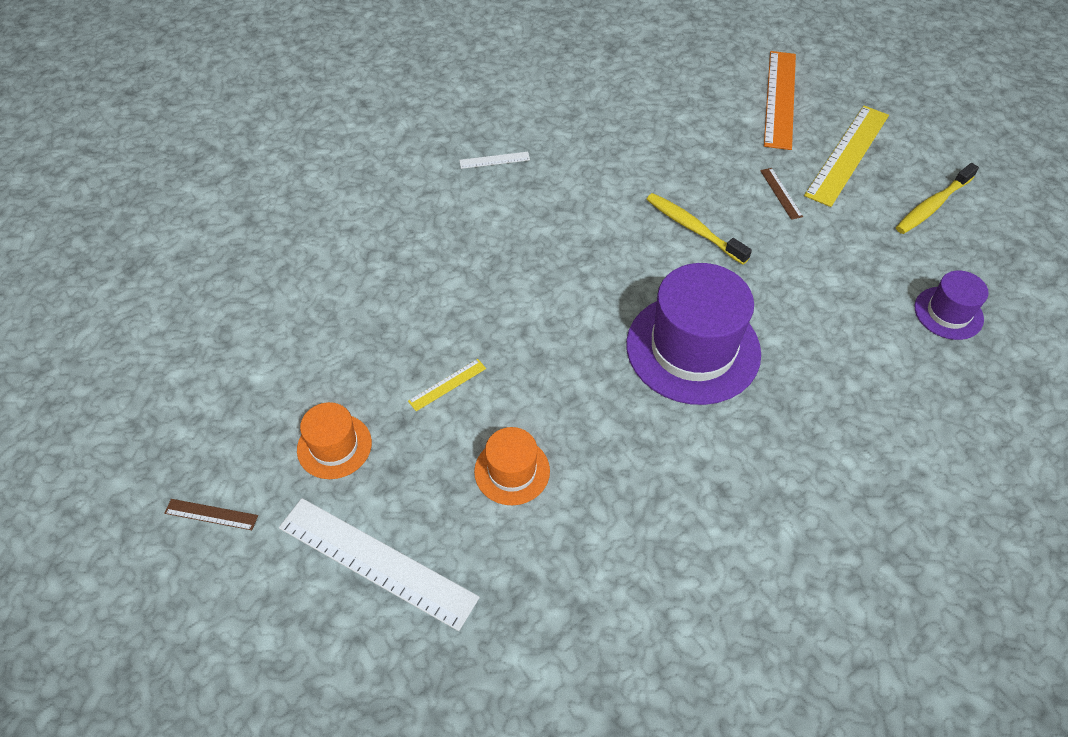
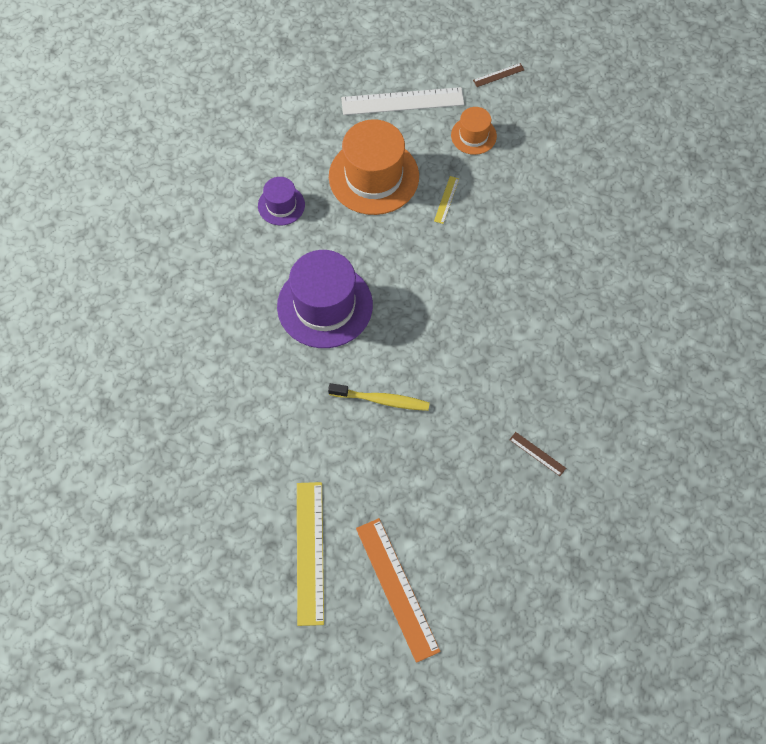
camera: 145 degrees right, 10 degrees up
(494, 160) = (562, 374): white ruler -> none
(512, 471) = (373, 176): orange hat -> orange hat, size x1.94
(781, 193) = (339, 474): brown ruler -> brown ruler (537, 454)
(932, 205) = (222, 534): yellow toothbrush -> none
(948, 313) = (176, 432): purple hat -> purple hat (281, 205)

